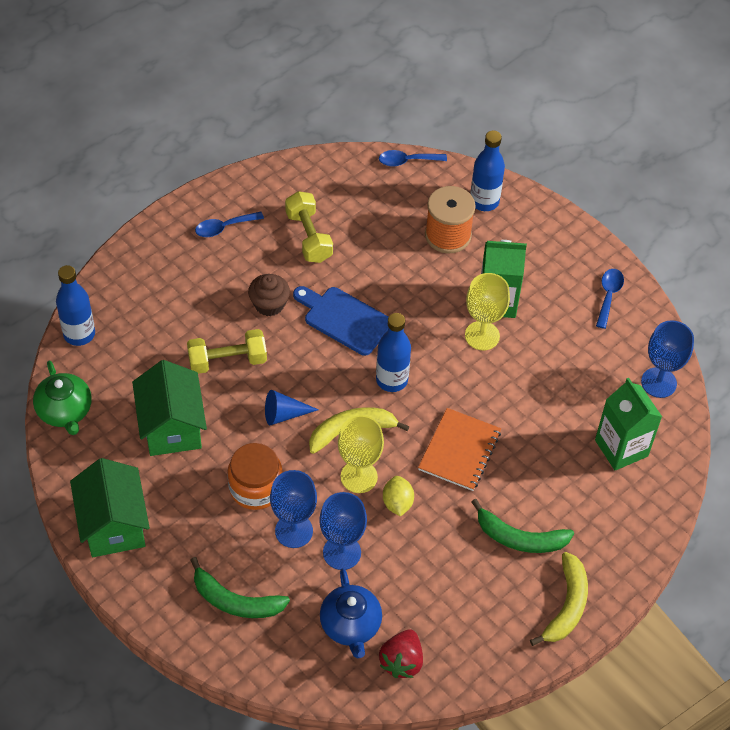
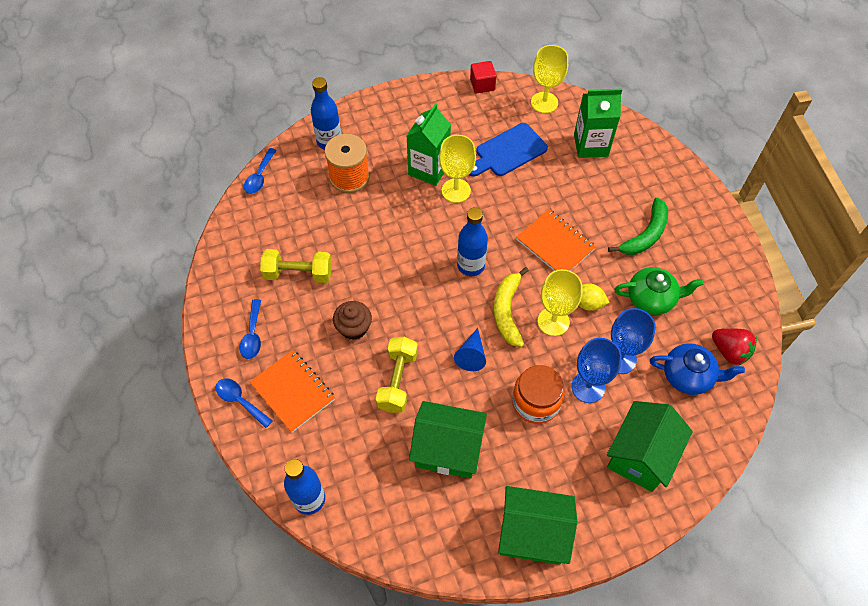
camera: 65 degrees left, 5 degrees up
(65, 411) = (391, 540): green teapot -> green teapot (651, 298)
(179, 281) = (293, 391): none -> orange notebook
(235, 601) = (640, 456): green banana -> green house
(344, 319) = (396, 277): blue cutting board -> blue cutting board (508, 151)
(566, 606) = (711, 228): yellow banana -> none
(608, 295) = (456, 101): blue spoon -> blue spoon (240, 401)
(648, 313) = (482, 85): none -> red cube
(658, 382) = (544, 102): blue goblet -> yellow goblet

